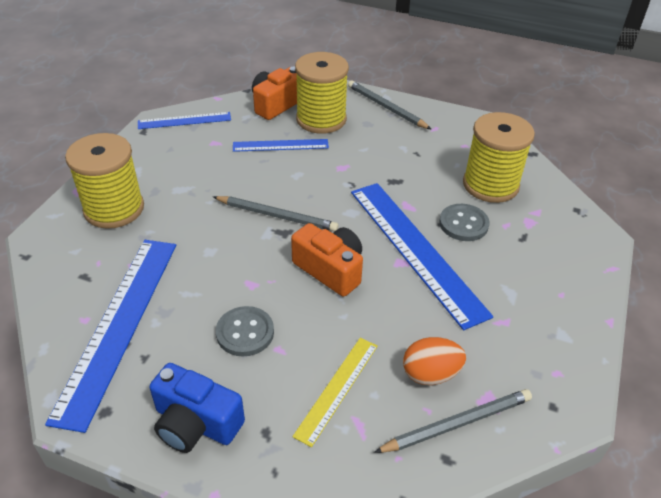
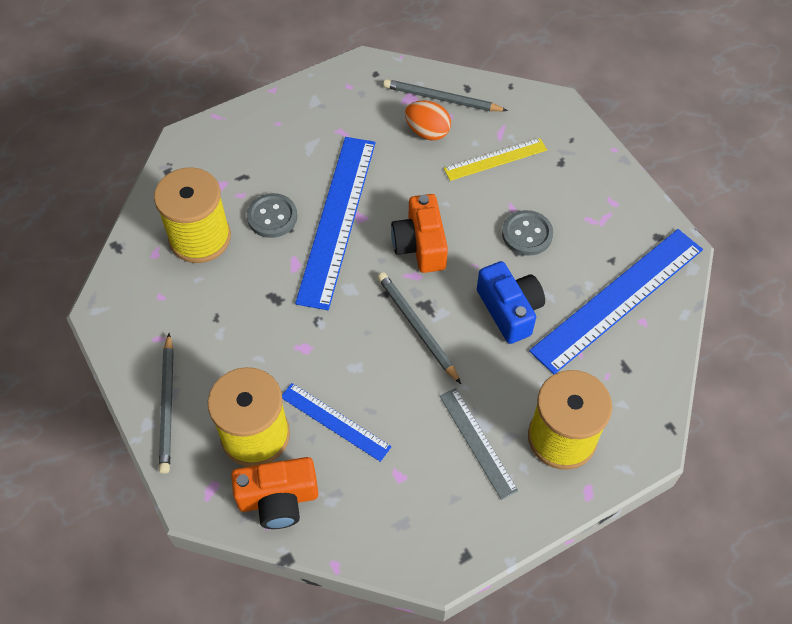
camera: 140 degrees left, 15 degrees up
(175, 179) = (477, 442): none -> grey ruler
(184, 120) = (406, 543): blue ruler -> none
(196, 423) = (601, 193): blue camera -> blue camera (509, 310)

